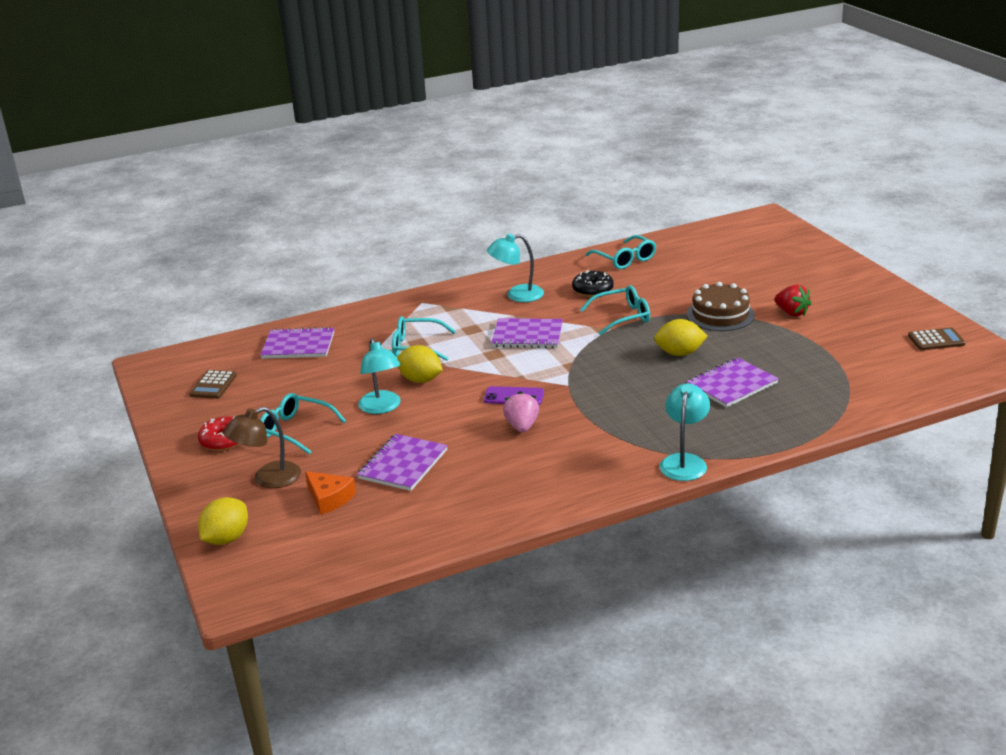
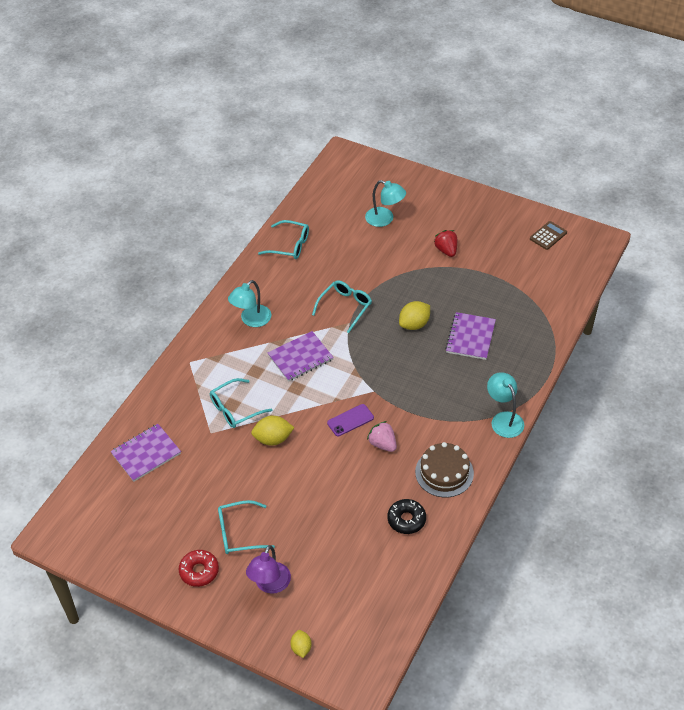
camera: 40 degrees left, 20 degrees up
(213, 385) = (127, 527): brown calculator -> none
(226, 539) = (301, 648): yellow lemon -> yellow lemon, size x0.62
(268, 479) = (270, 585): brown lamp -> purple lamp
(329, 498) = (328, 576): orange cheese -> none
(382, 408) = (275, 479): turquoise lamp -> turquoise lamp (385, 219)
(403, 464) = (343, 520): purple notebook -> none
(593, 290) = (299, 289): black donut -> black donut (406, 520)
(720, 315) = (405, 274): brown cake -> brown cake (444, 472)
(791, 313) = (446, 250): red strawberry -> red strawberry turned 120 degrees counterclockwise

